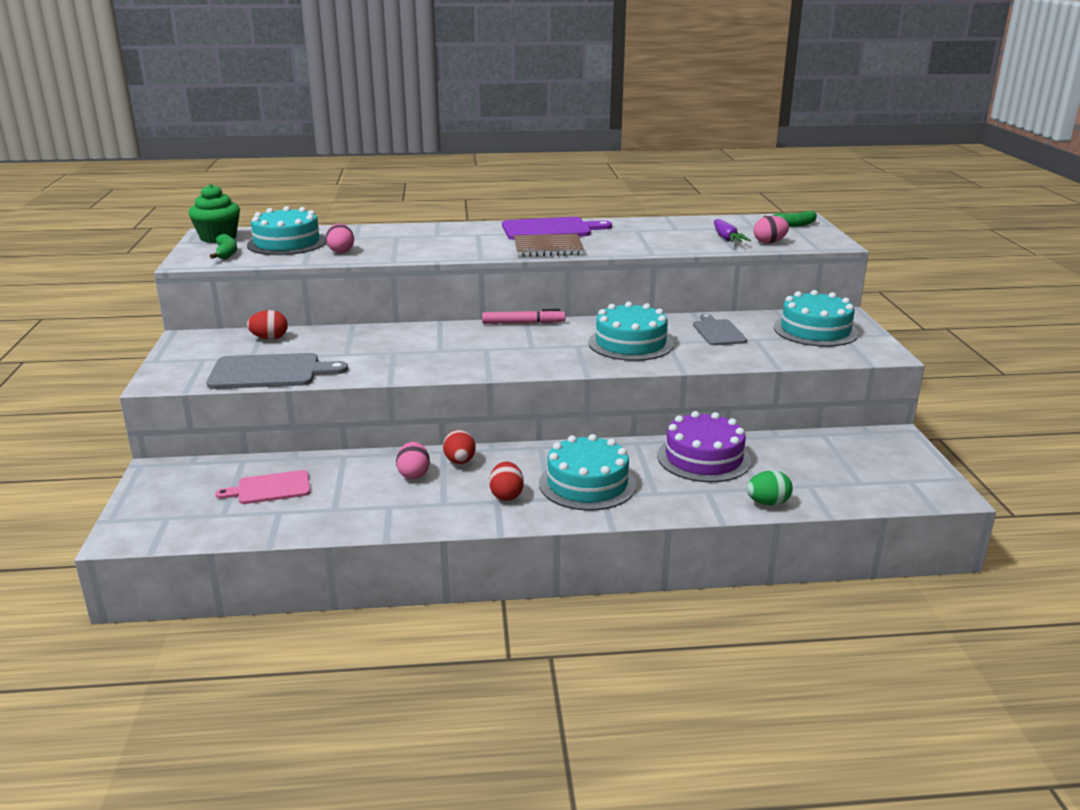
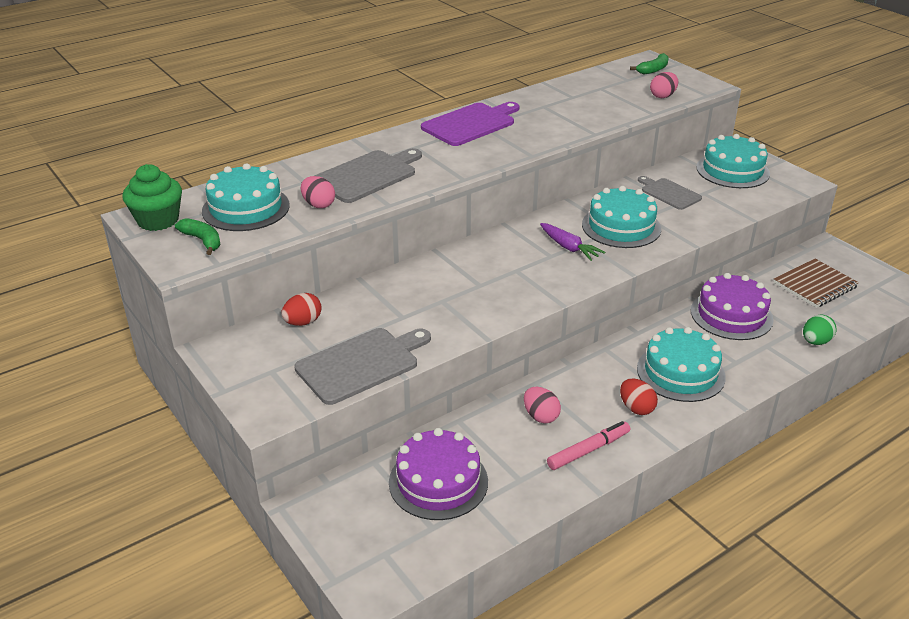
camera: 30 degrees left, 10 degrees up
(270, 488) = (438, 482): pink cutting board -> purple cake
(408, 243) = (367, 175): none -> grey cutting board
(460, 461) = (561, 388): red egg -> none
(523, 323) = (509, 230): pink marker -> pink marker (588, 450)
(548, 248) = (501, 148): brown notebook -> brown notebook (815, 285)
(726, 238) = (626, 99): purple carrot -> purple carrot (569, 247)

